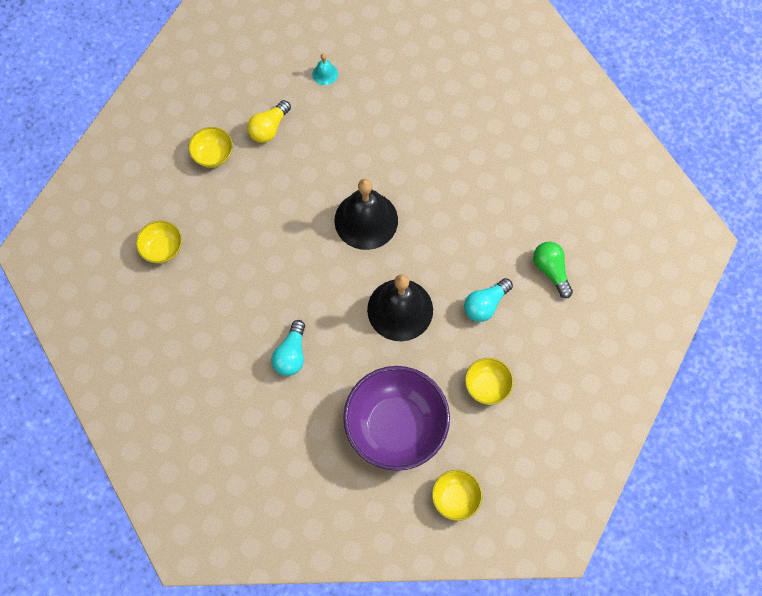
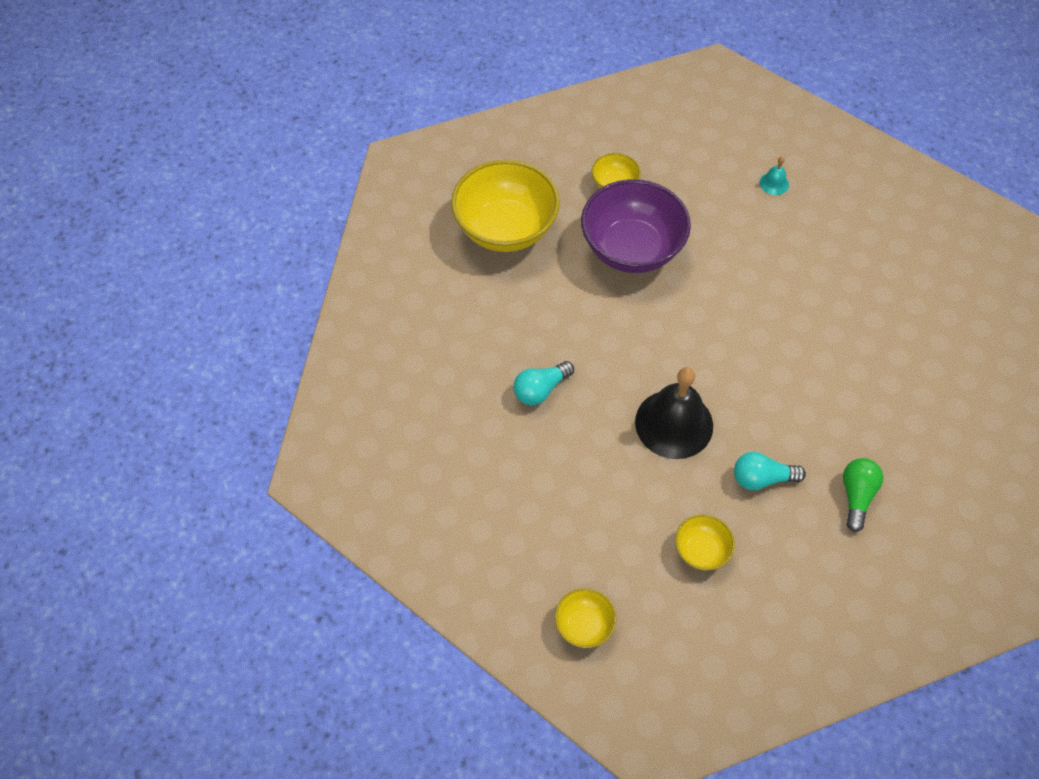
camera: 40 degrees right, 10 degrees down
(162, 248) = (505, 229): yellow bowl -> yellow bowl, size x2.11
(269, 128) = (683, 195): yellow light bulb -> none
(366, 220) = (707, 327): black bell -> none
(396, 426) = (582, 519): purple bowl -> purple bowl (631, 249)

